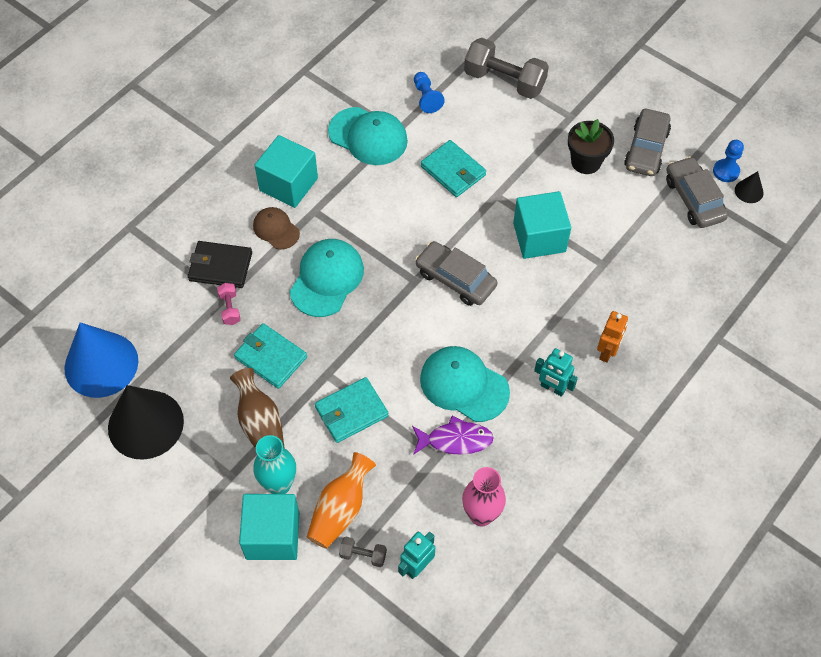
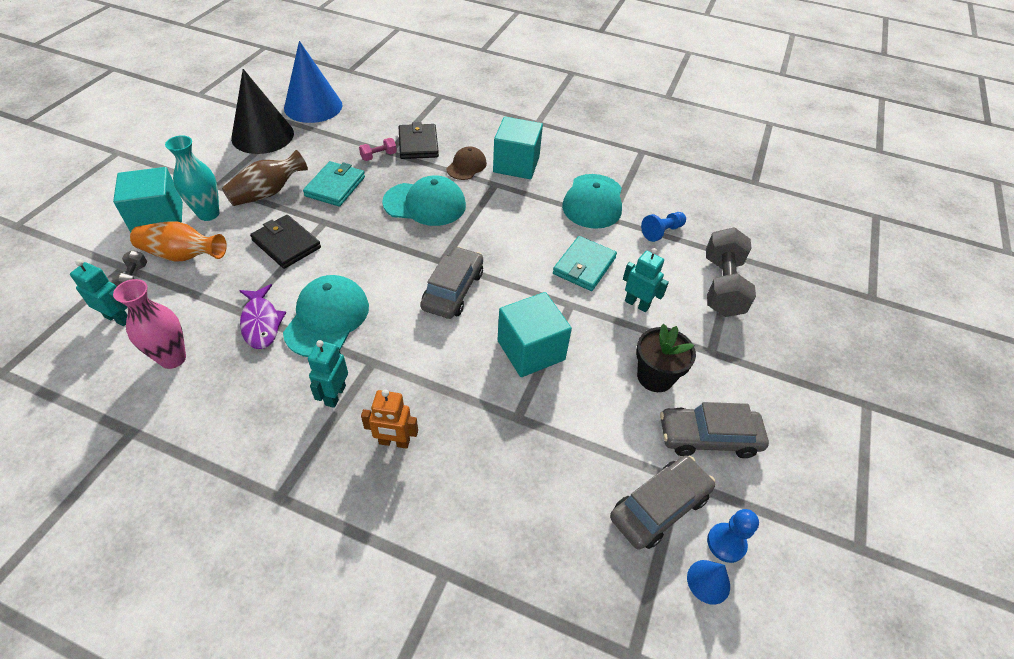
camera: 70 degrees right, 10 degrees down
(351, 412) = (286, 244): turquoise wallet -> black wallet
(508, 147) = (637, 304): none -> turquoise robot
(749, 191) = (708, 581): black cone -> blue cone

